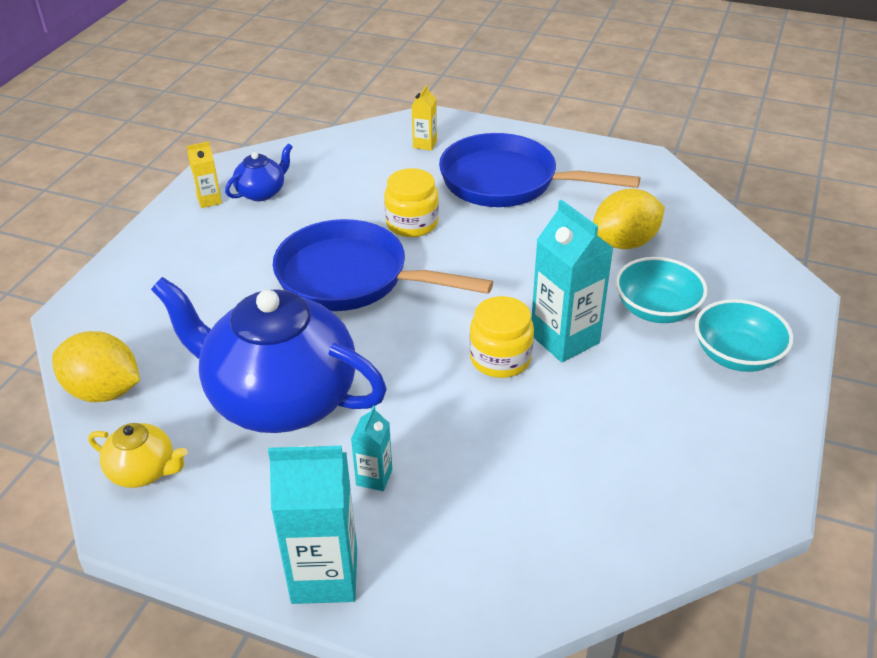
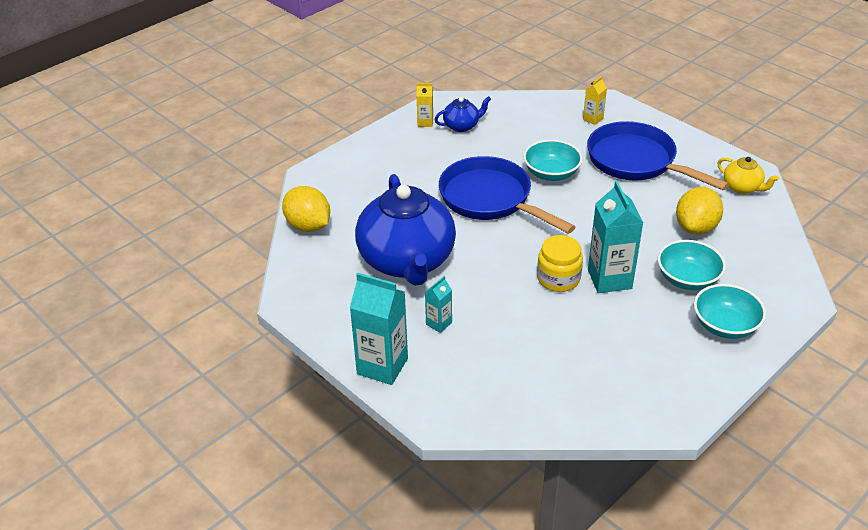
camera: 25 degrees right, 0 degrees up
(143, 471) = (310, 278): yellow teapot -> yellow teapot (742, 187)
(280, 398) = (407, 261): blue teapot -> blue teapot turned 150 degrees counterclockwise
(412, 223) = (551, 173): yellow jar -> turquoise bowl
(625, 242) = (696, 227): yellow lemon -> yellow lemon turned 60 degrees counterclockwise

